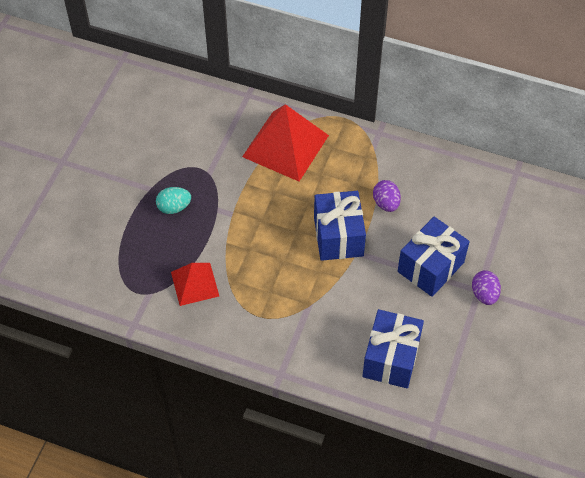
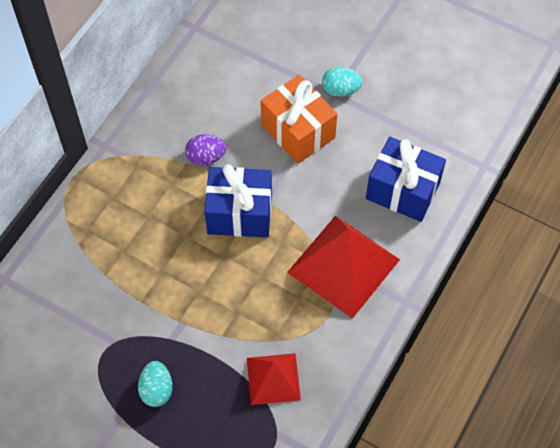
camera: 80 degrees left, 5 degrees up
(285, 146) = (96, 247): red pyramid -> red pyramid (343, 265)
(430, 267) = (298, 131): blue gift -> orange gift
(484, 294) = (340, 90): purple egg -> turquoise egg

